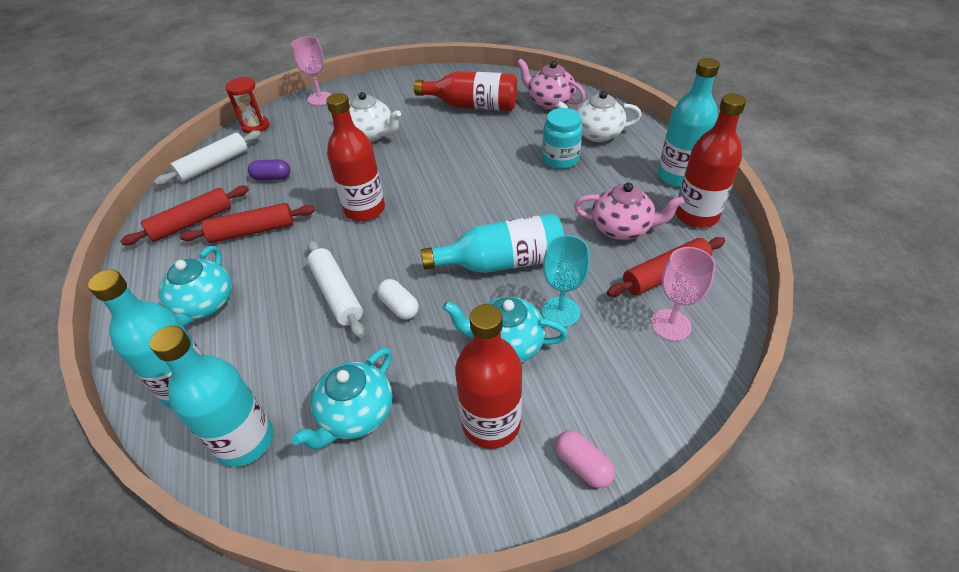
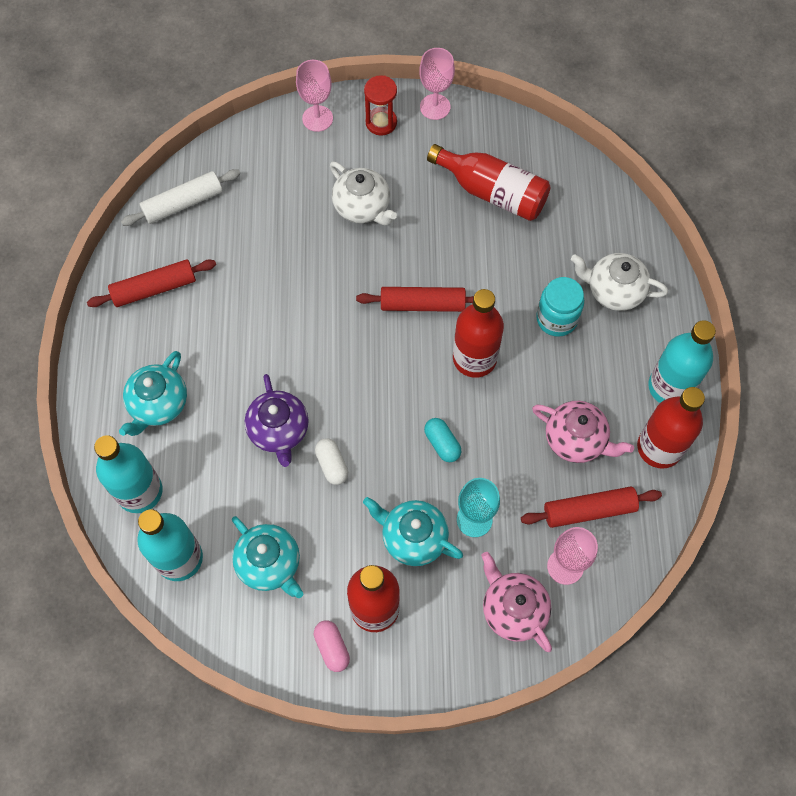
camera: 15 degrees right, 20 degrees up
(252, 231) = (212, 321): red rolling pin -> red rolling pin (422, 304)
(256, 126) = (236, 149): red hourglass -> red hourglass (381, 122)
(272, 177) = (242, 245): purple capsule -> none
(337, 294) = (279, 430): white rolling pin -> purple teapot
(356, 414) = (270, 564): turquoise teapot -> turquoise teapot turned 90 degrees counterclockwise
(364, 209) = (328, 327): red bottle -> red bottle (474, 358)
(410, 76) = (435, 107): none -> pink goblet
(502, 262) = (442, 444): turquoise bottle -> turquoise capsule
(549, 102) = (585, 215): pink teapot -> pink teapot (513, 609)
(582, 465) = (432, 667): pink capsule -> pink capsule (332, 648)

